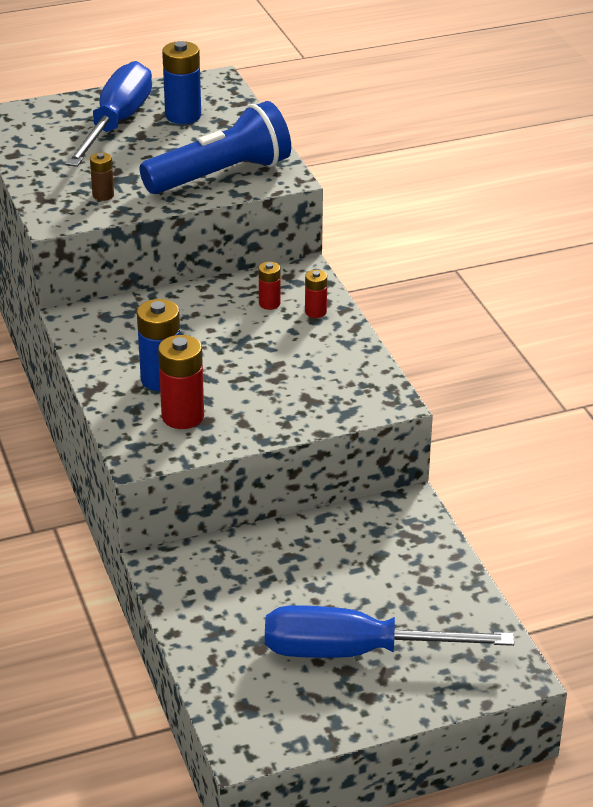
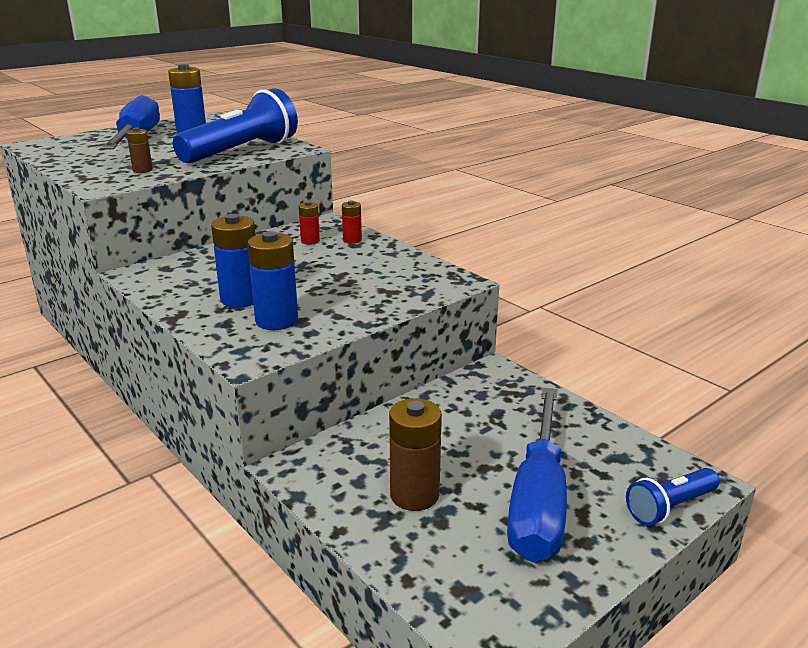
camera: 20 degrees left, 10 degrees down
(183, 416) = (276, 321): red battery -> blue battery
(252, 618) = (414, 495): none -> brown battery
(355, 652) = (538, 501): blue screwdriver -> blue screwdriver turned 60 degrees counterclockwise
(468, 688) = (670, 507): none -> blue flashlight

